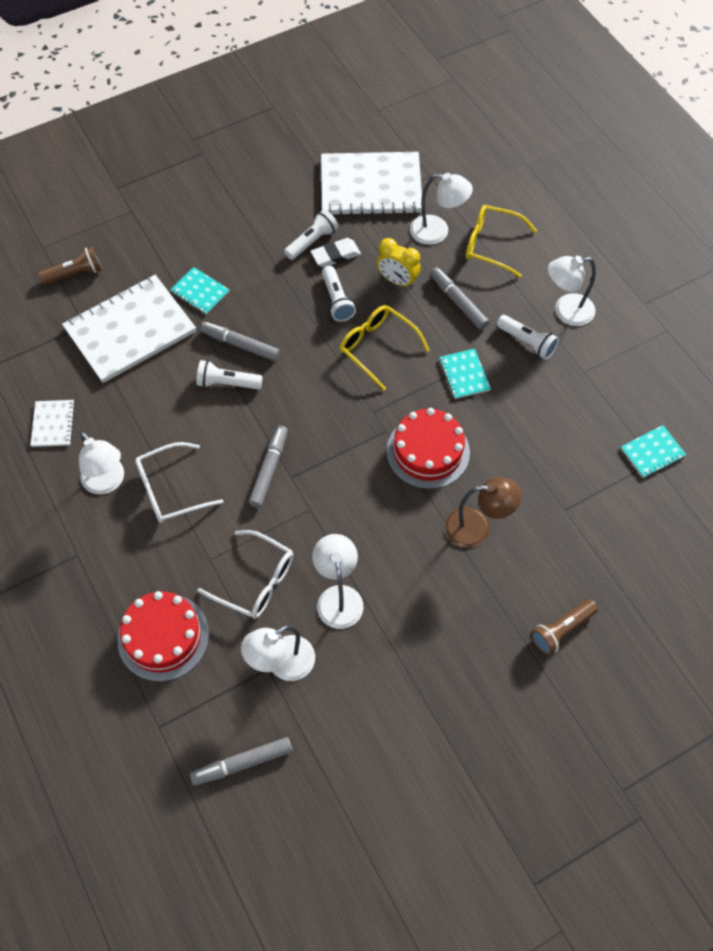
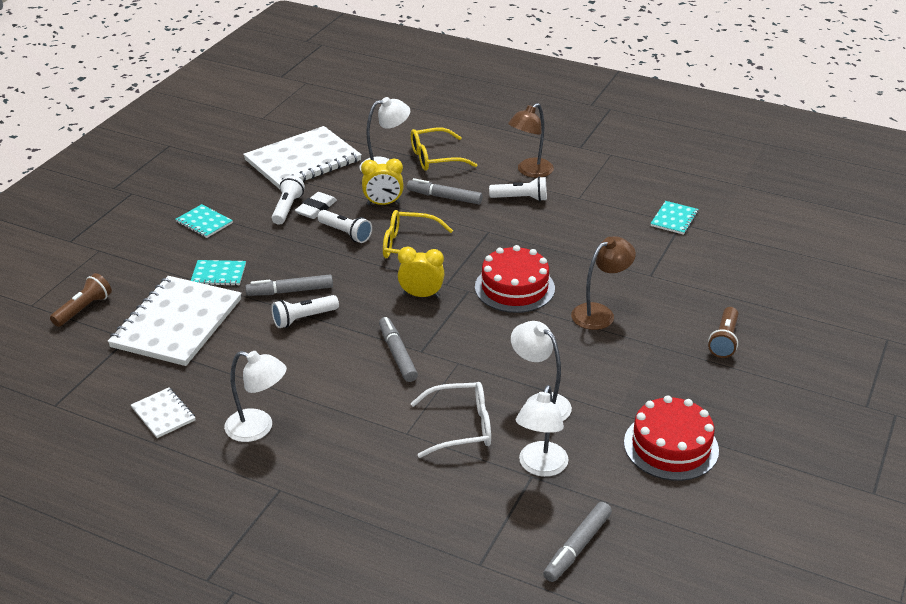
camera: 35 degrees left, 25 degrees down
(163, 637) = (419, 503): red cake -> red cake (671, 446)
(170, 490) = (323, 406): white glasses -> none
(341, 413) = (421, 295): none -> yellow clock
(464, 375) = (494, 234): turquoise notebook -> turquoise notebook (204, 222)
(566, 311) = (530, 171): white lamp -> brown lamp

